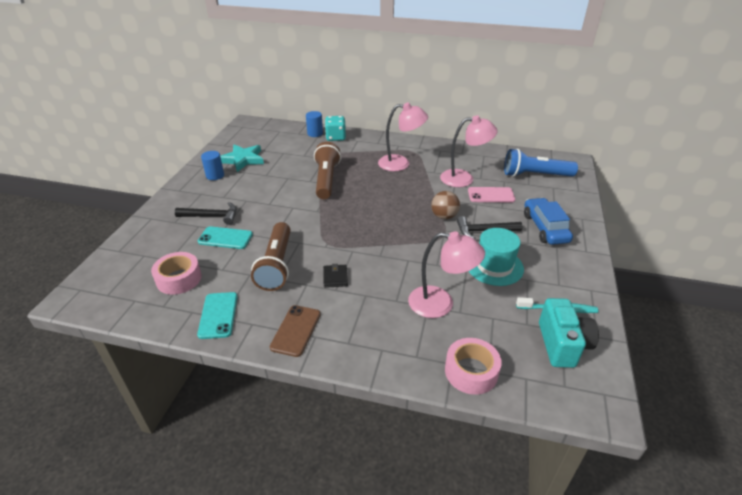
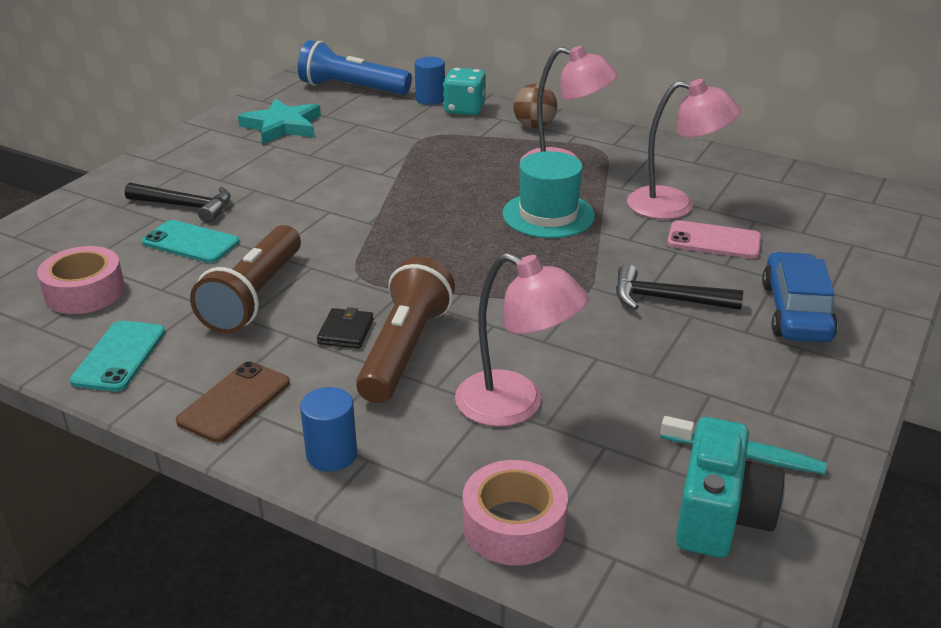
camera: 15 degrees right, 5 degrees down
(215, 175) = (223, 145): blue cylinder -> blue cylinder (331, 454)
(326, 179) = (412, 175): brown flashlight -> brown flashlight (405, 349)
(444, 216) = (600, 263): brown ball -> brown ball (534, 126)
(494, 266) = (655, 361): turquoise hat -> turquoise hat (548, 215)
(535, 175) = (825, 218): blue flashlight -> blue flashlight (352, 88)

